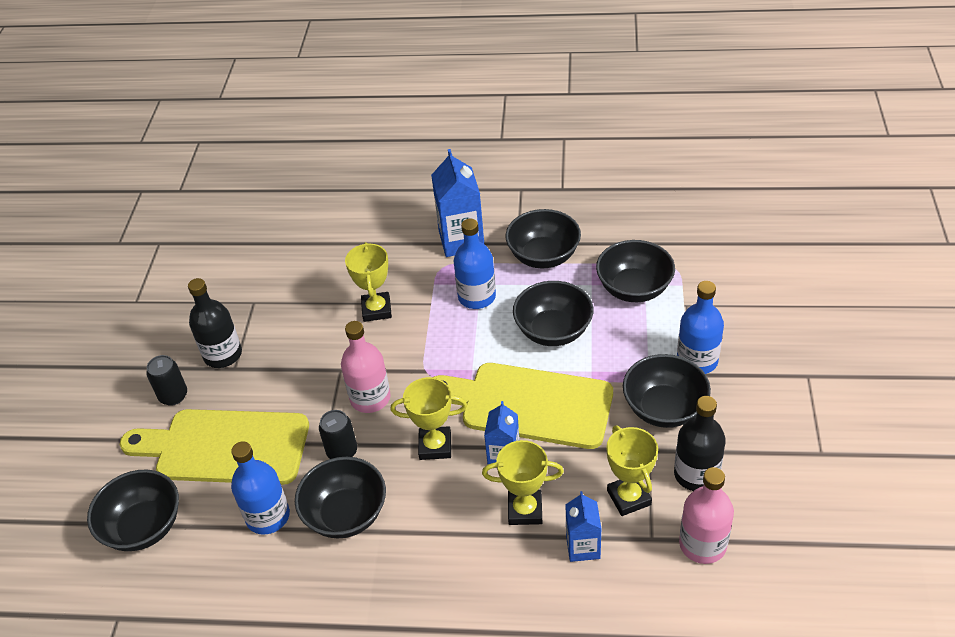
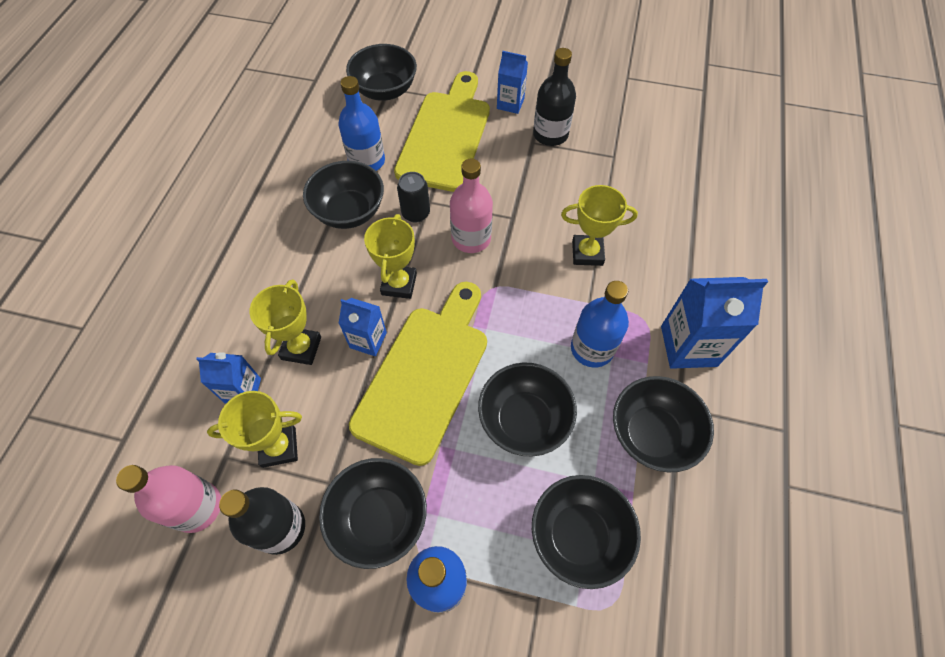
camera: 95 degrees right, 15 degrees up
(173, 396) = (510, 104): black can -> blue carton

